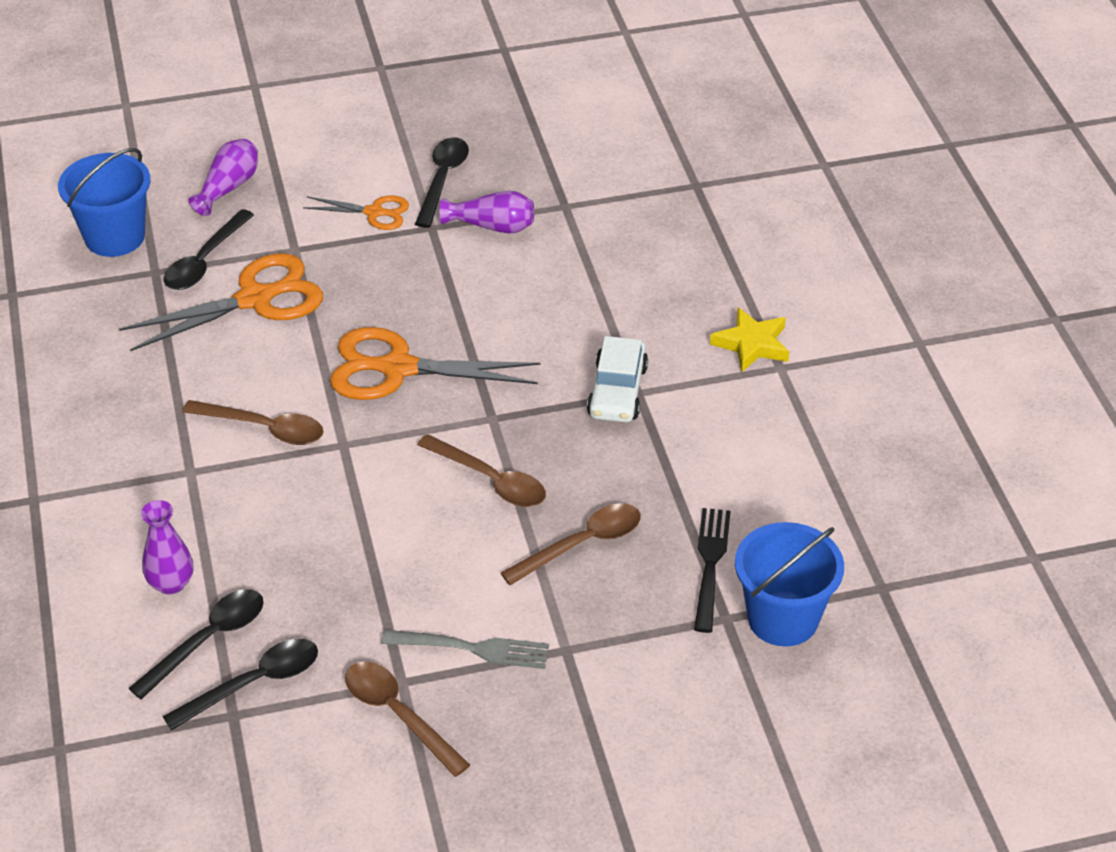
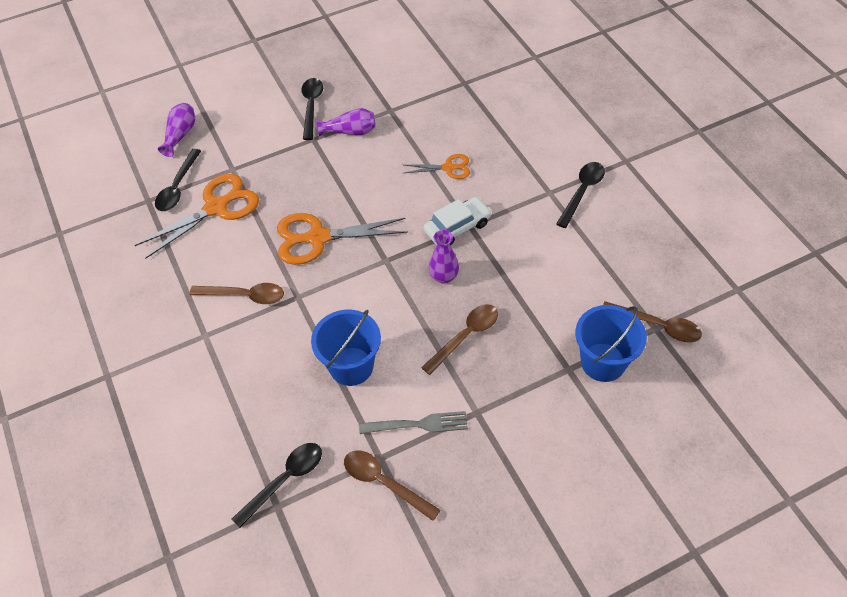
camera: 10 degrees left, 10 degrees up
(115, 237) = (116, 181): blue bucket -> blue bucket (351, 366)
(171, 583) = (212, 418): purple vase -> purple vase (444, 276)
(208, 640) = (247, 455): black spoon -> black spoon (582, 192)
(374, 212) = (275, 135): orange scissors -> orange scissors (448, 168)
(490, 480) = (396, 303): brown spoon -> brown spoon (657, 326)
(617, 391) = (457, 227): white car -> white car turned 120 degrees counterclockwise
(710, 565) = (548, 334): black fork -> none
(752, 344) = (528, 180): yellow star -> none

